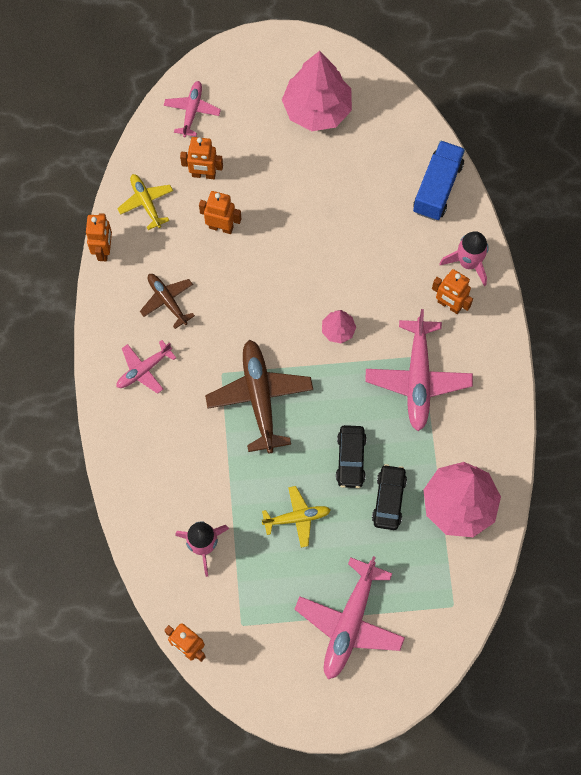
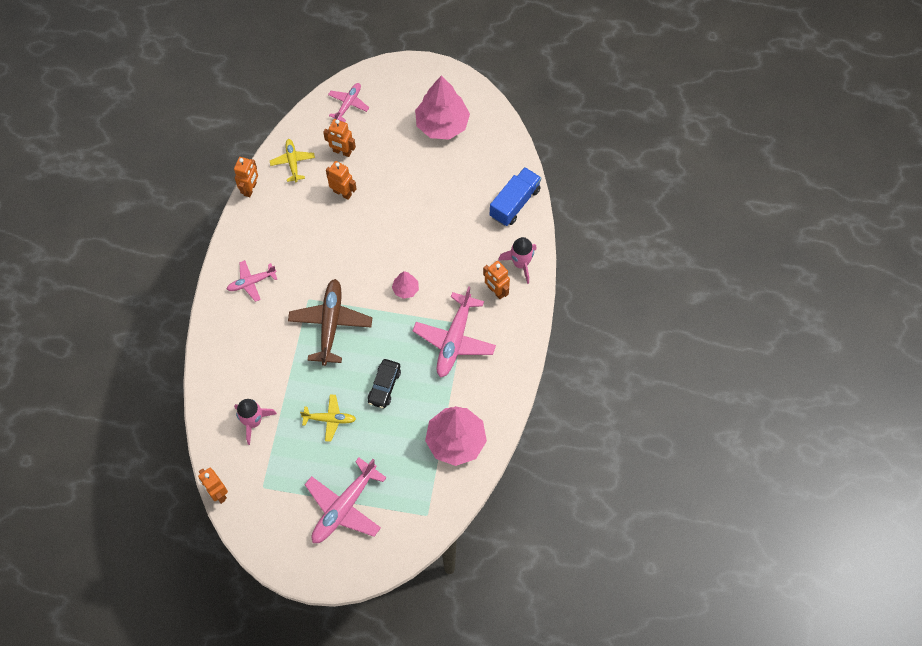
camera: 15 degrees right, 5 degrees down
(167, 301) = (285, 237): brown plane -> none
(389, 499) = (403, 423): black car -> none

